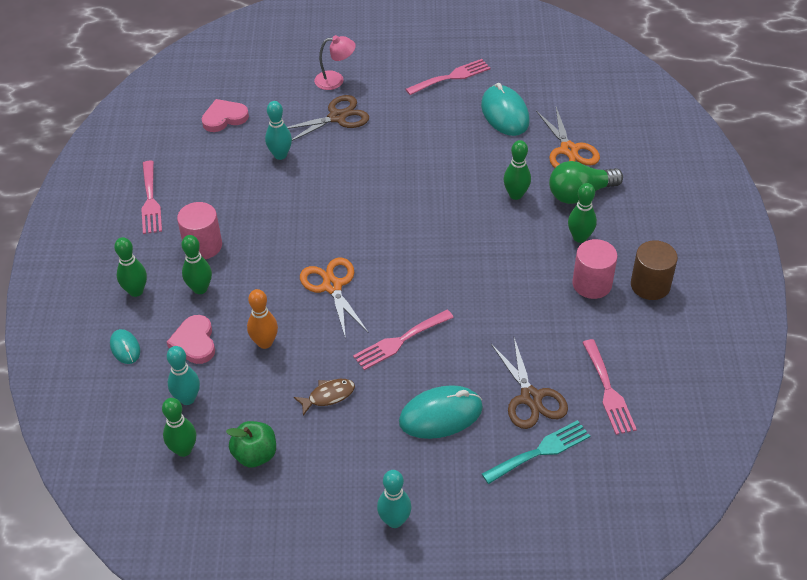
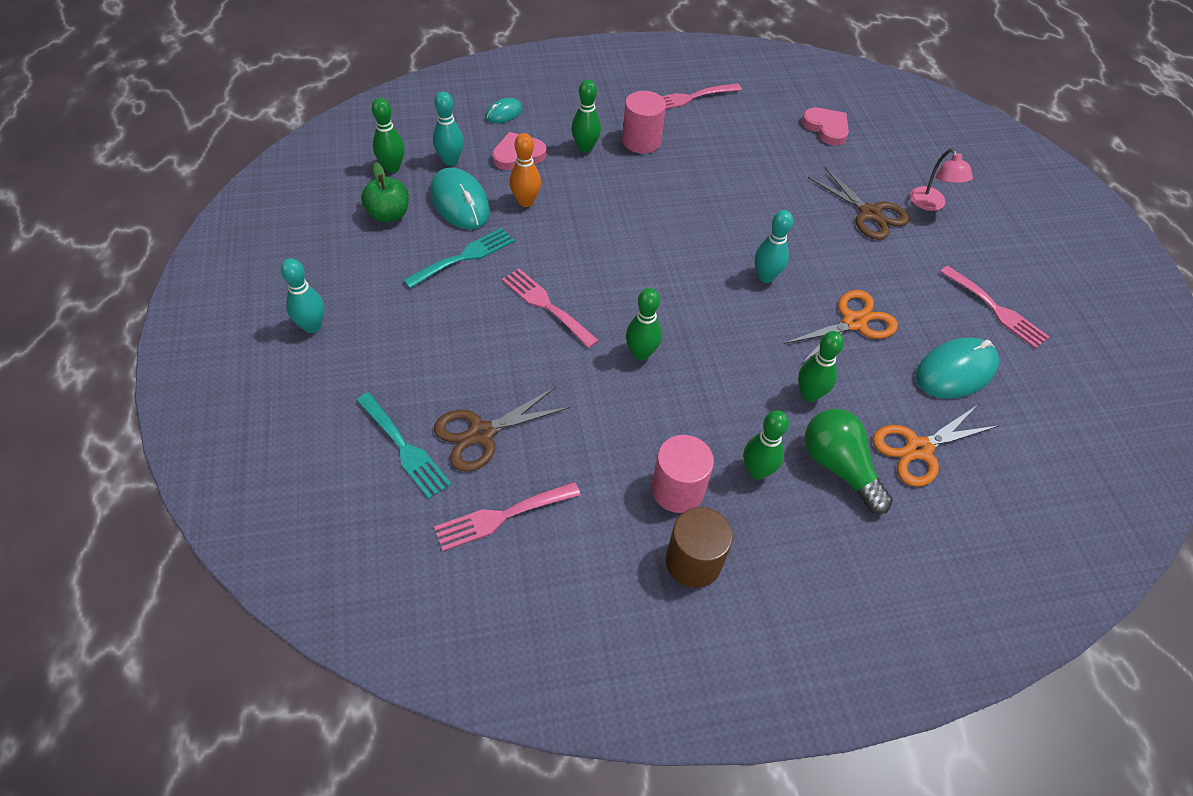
camera: 75 degrees right, 5 degrees up
(136, 291) = (572, 108): green bowling pin -> green bowling pin (641, 353)
(280, 155) = (789, 176): turquoise bowling pin -> turquoise bowling pin (765, 276)
(328, 396) = (464, 257): brown fish -> turquoise fork
(332, 286) = (611, 241): orange scissors -> orange scissors (853, 322)
(441, 415) = (448, 351): turquoise mouse -> turquoise mouse (460, 202)

